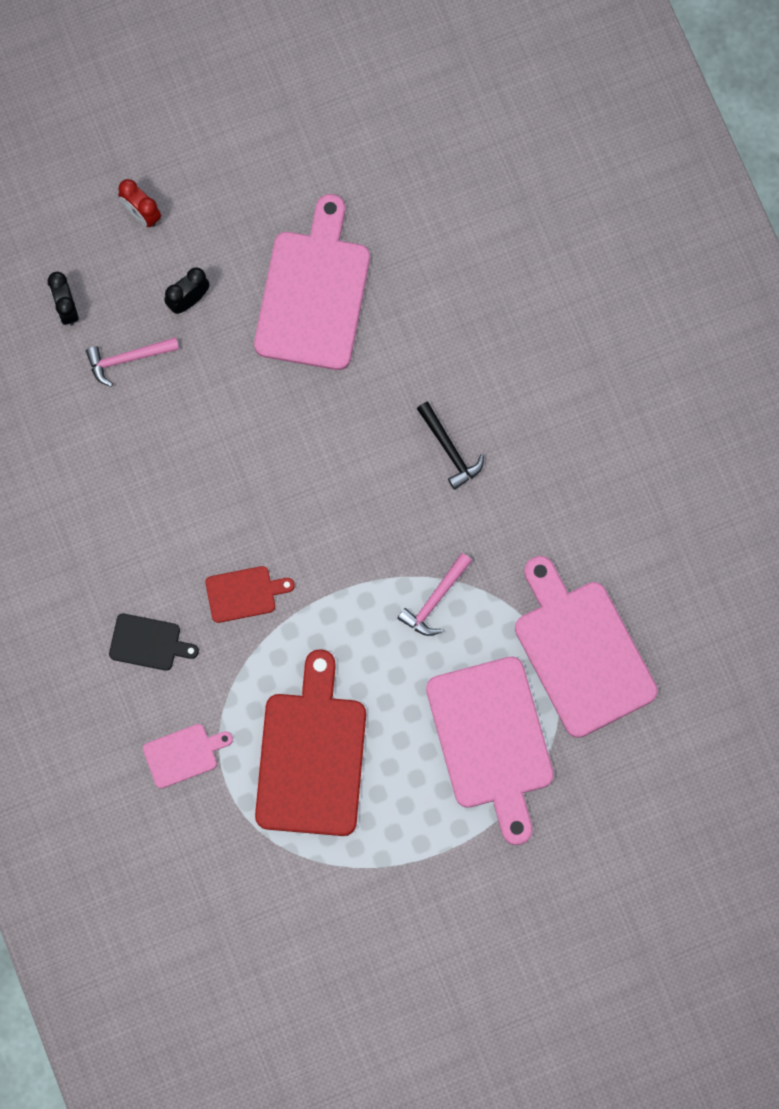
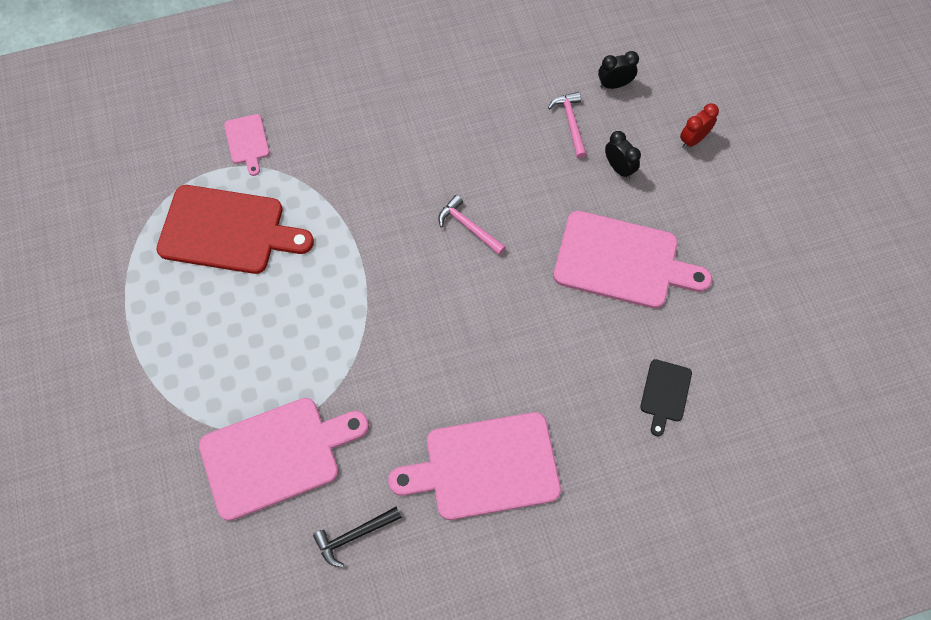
camera: 95 degrees right, 10 degrees down
(148, 643) = (339, 123): black cutting board -> black cutting board (665, 393)
(244, 593) = (369, 192): red cutting board -> none
(435, 600) = (342, 336): pink hammer -> pink hammer (468, 227)
(450, 449) = (475, 359): black hammer -> black hammer (354, 535)
(491, 740) = (212, 371): pink cutting board -> pink cutting board (485, 467)

